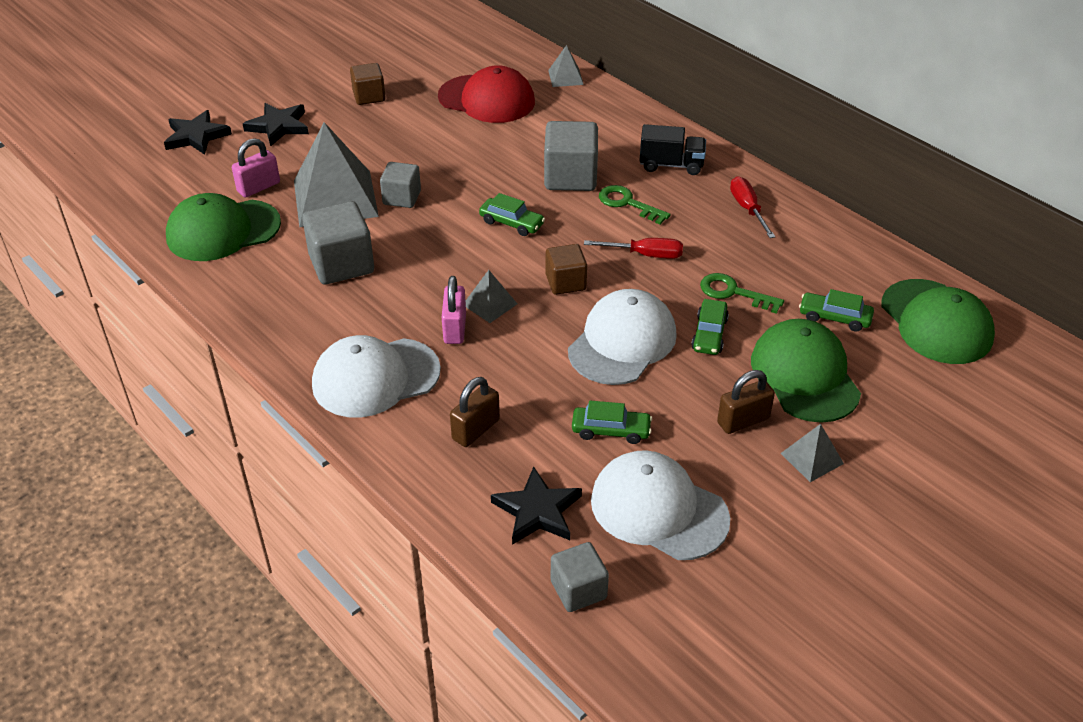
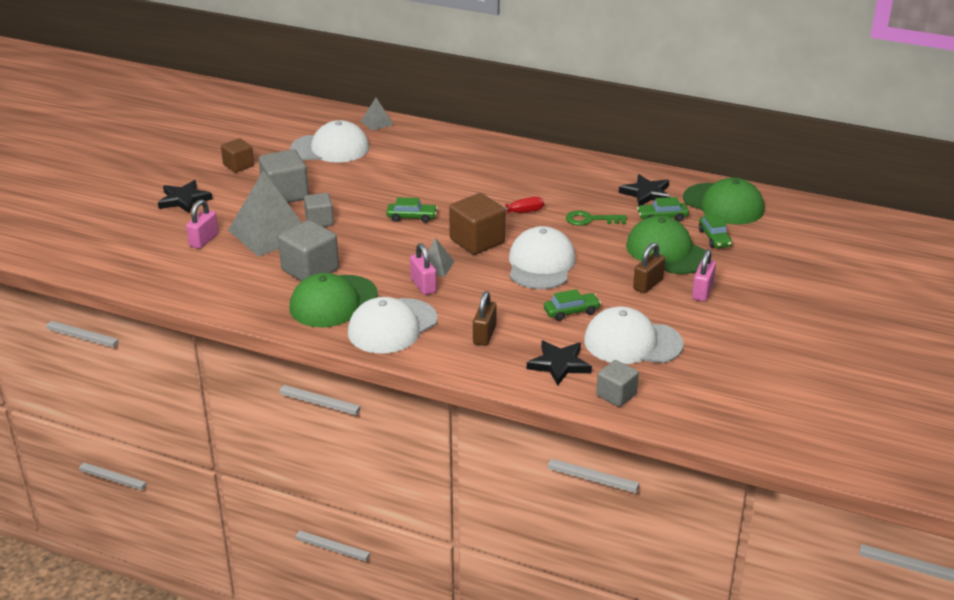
camera: 25 degrees left, 10 degrees down
(196, 136) = (122, 220): black star -> black star (646, 194)
(223, 230) = (201, 272): green cap -> green cap (333, 302)
(487, 99) = (330, 148): red cap -> white cap
(565, 282) = (477, 241): brown cube -> brown cube, size x1.61
(570, 177) = (430, 181): grey cube -> grey cube (285, 194)
(627, 203) = (482, 187): green key -> none
(671, 165) = (494, 158): black truck -> none
(709, 334) = (592, 245): green car -> green car (714, 238)
(747, 209) = (564, 172): red screwdriver -> none
(812, 458) = (702, 292): grey pyramid -> pink padlock

